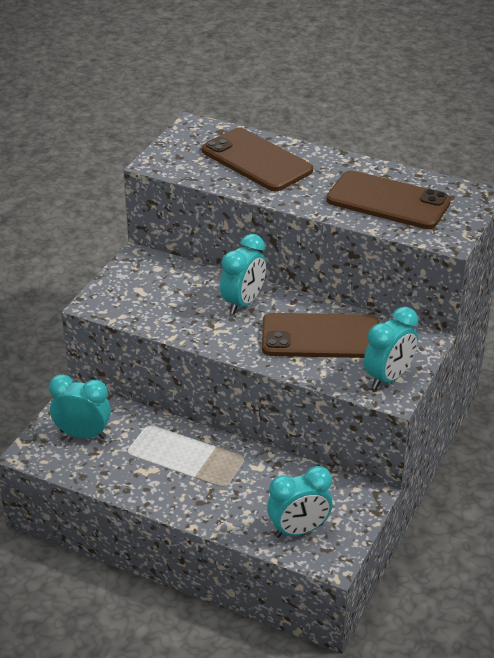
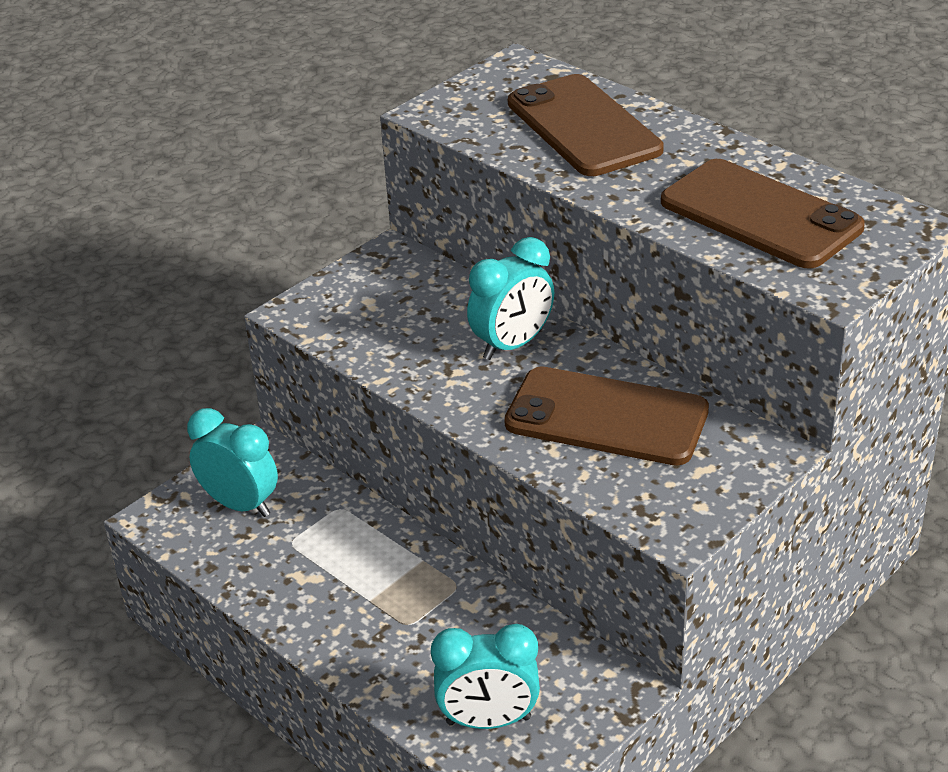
camera: 20 degrees right, 0 degrees up
(388, 378) = (685, 502): turquoise clock -> none

